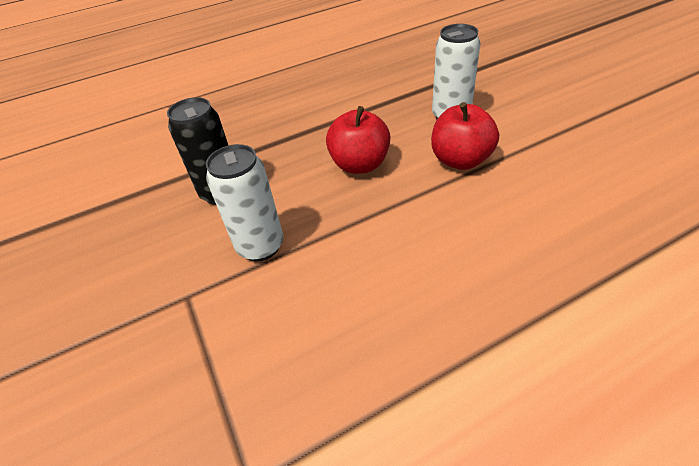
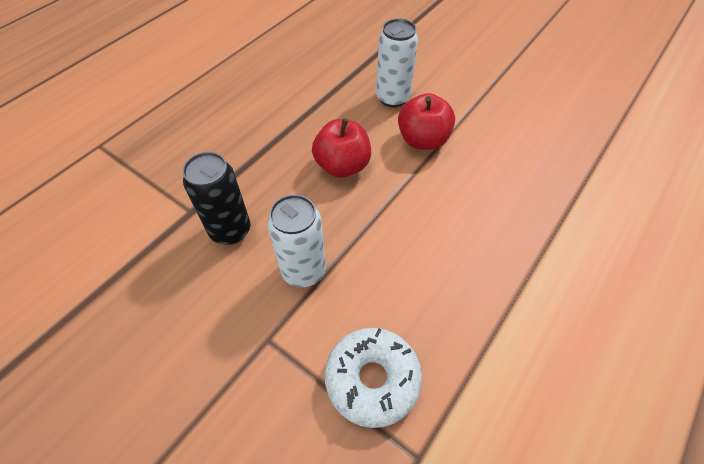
camera: 30 degrees left, 10 degrees up
(257, 375) = (372, 379): none -> white donut

